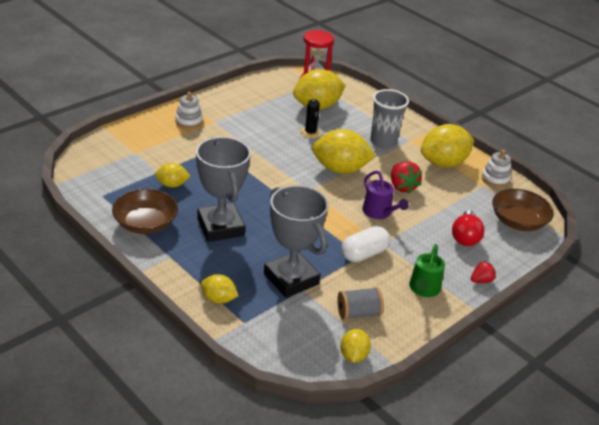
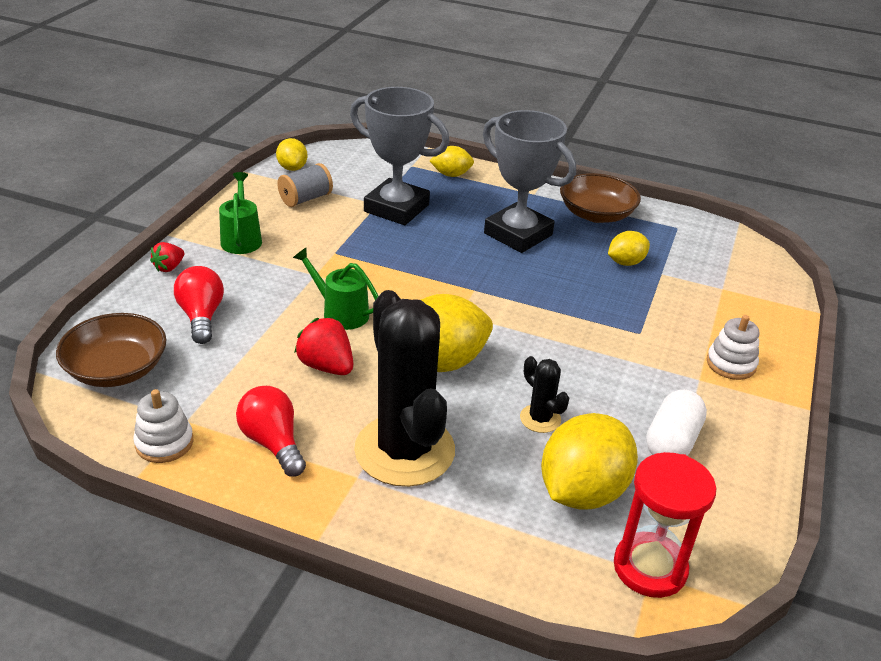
camera: 155 degrees right, 0 degrees up
(364, 254) = (331, 255): white capsule -> white capsule (672, 441)
(379, 212) = (341, 313): purple watering can -> green watering can
(383, 142) = (404, 450): grey cup -> black cactus
(443, 163) = (273, 443): yellow lemon -> red light bulb

